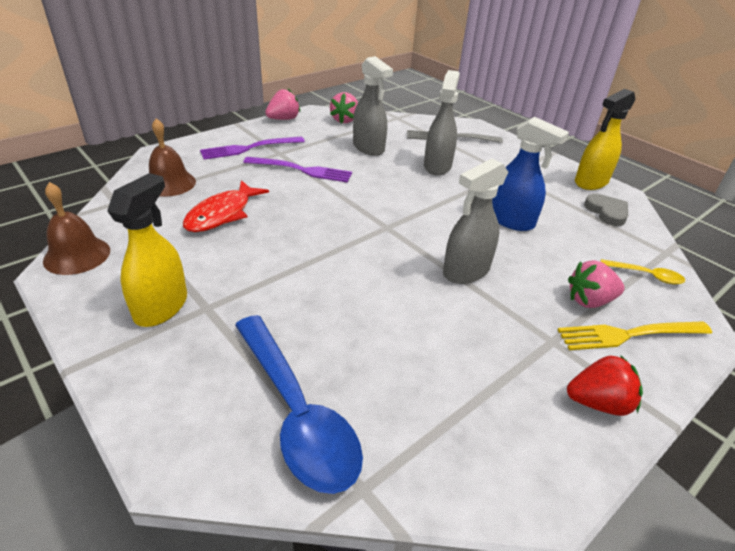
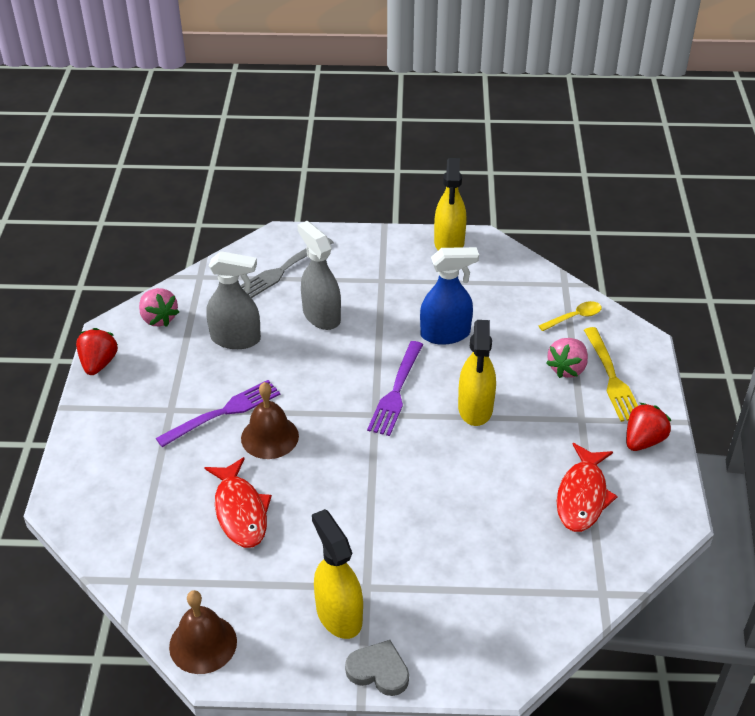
camera: 45 degrees left, 5 degrees up
(170, 183) = (139, 523): brown bell -> brown bell (269, 437)
(249, 148) = (134, 427): purple fork -> purple fork (396, 391)
(283, 119) = (99, 363): pink strawberry -> red strawberry
(296, 412) = (519, 591): blue spoon -> none
(465, 271) = (475, 408): grey spray bottle -> yellow spray bottle
(467, 394) = (582, 496): none -> red fish
(607, 212) = (493, 271): grey heart -> grey heart (378, 671)
(629, 335) = (611, 377): yellow fork -> yellow fork turned 45 degrees counterclockwise

